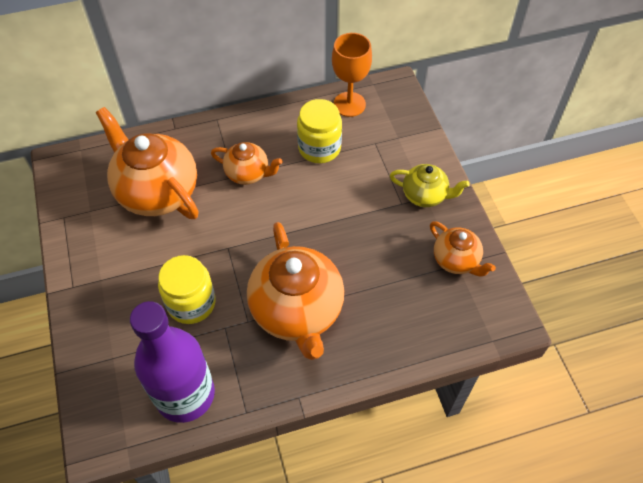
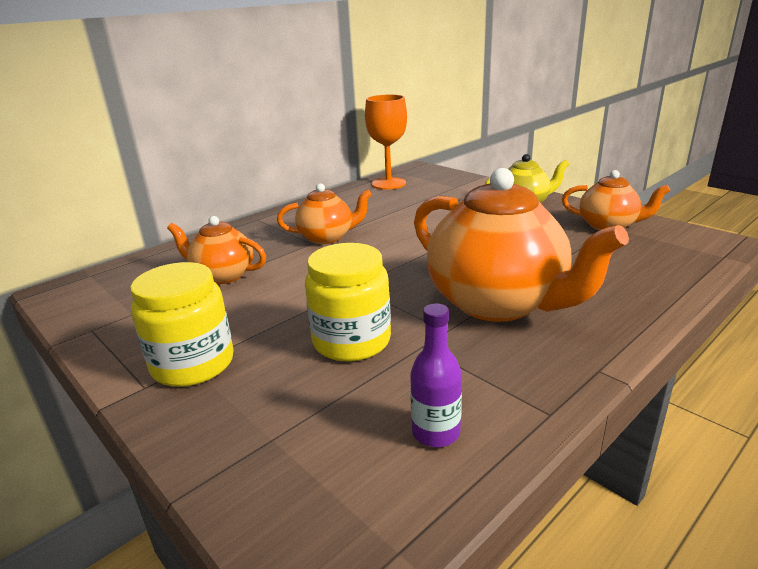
camera: 25 degrees left, 30 degrees down
(157, 192) = (223, 275): orange teapot -> orange teapot, size x0.53
(185, 394) = (435, 432): purple bottle -> purple bottle, size x0.43
(319, 148) = (387, 207): yellow jar -> yellow jar (193, 364)

